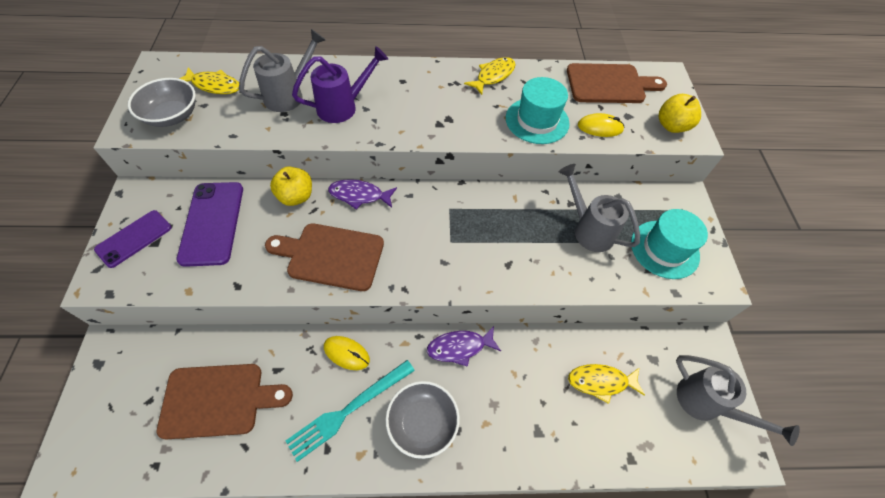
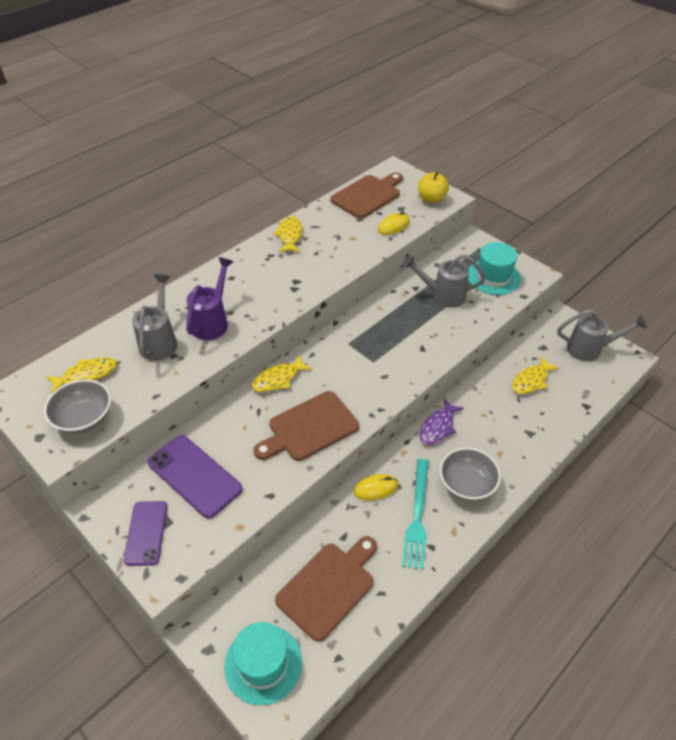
camera: 40 degrees left, 10 degrees down
(296, 197) = (234, 413): yellow apple -> none
(359, 195) = (278, 379): purple fish -> yellow fish
(537, 120) = (352, 246): turquoise hat -> turquoise hat (263, 664)

